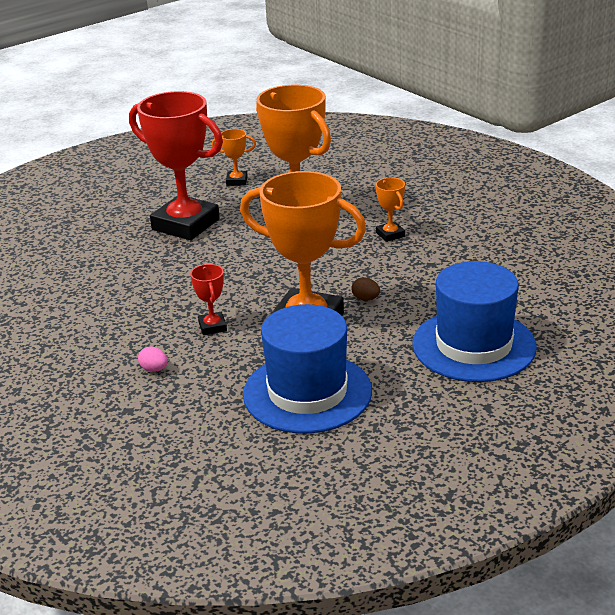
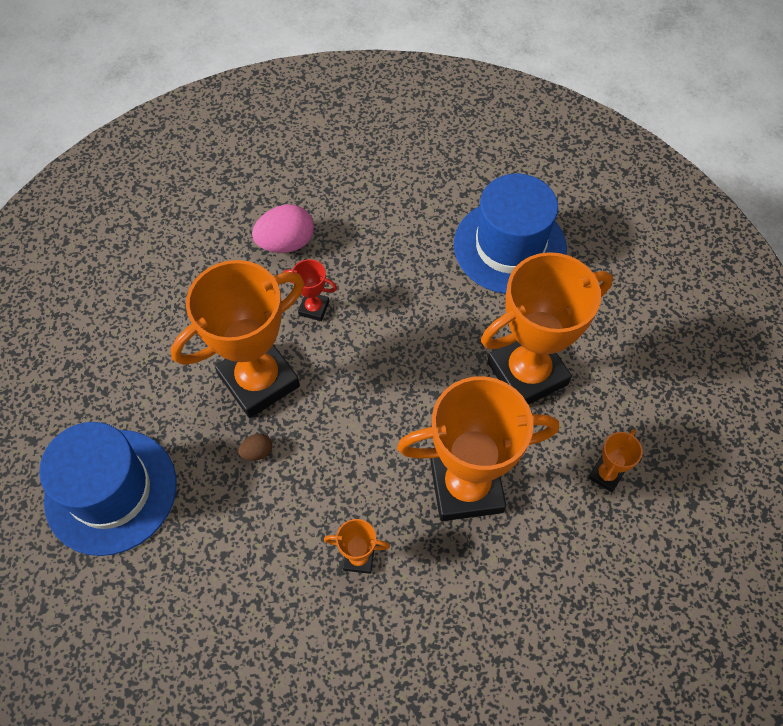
camera: 120 degrees right, 30 degrees up
(154, 369) = (286, 243): pink egg -> pink egg, size x2.04
(186, 224) = (527, 373): red trophy -> orange trophy
(307, 392) = (165, 326): blue hat -> blue hat (510, 246)

